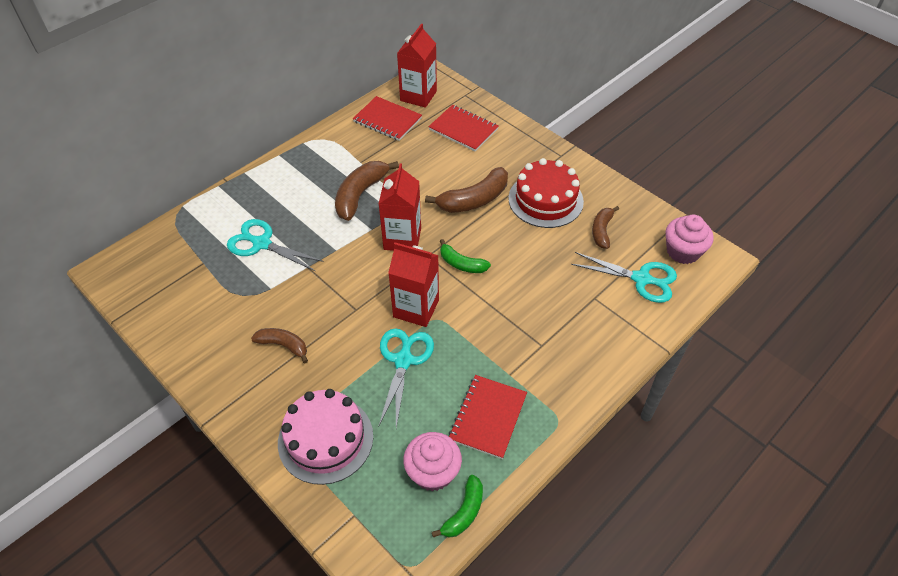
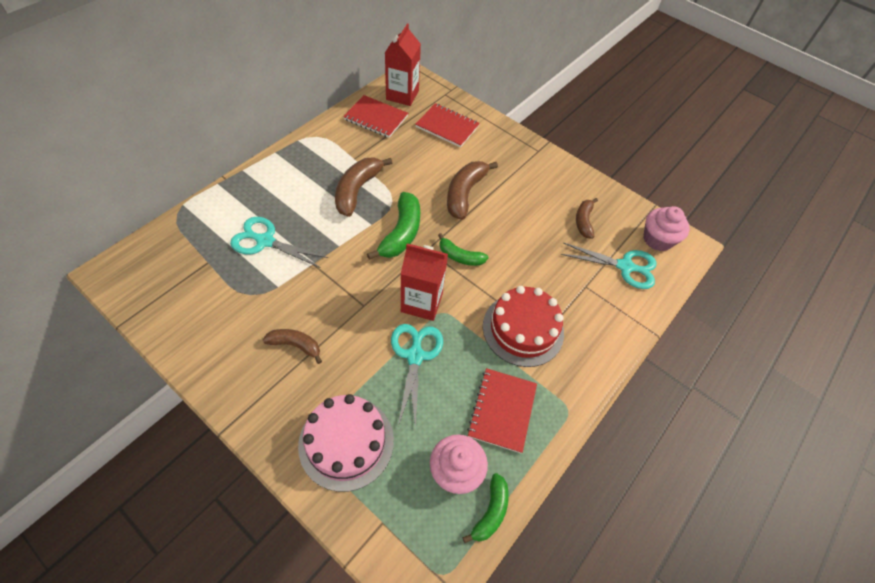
camera: 10 degrees left, 5 degrees up
(402, 239) = (401, 233): red carton -> green banana
(474, 200) = (464, 194): brown banana -> brown banana turned 150 degrees clockwise
(545, 200) = (529, 193): red cake -> red cake (523, 329)

